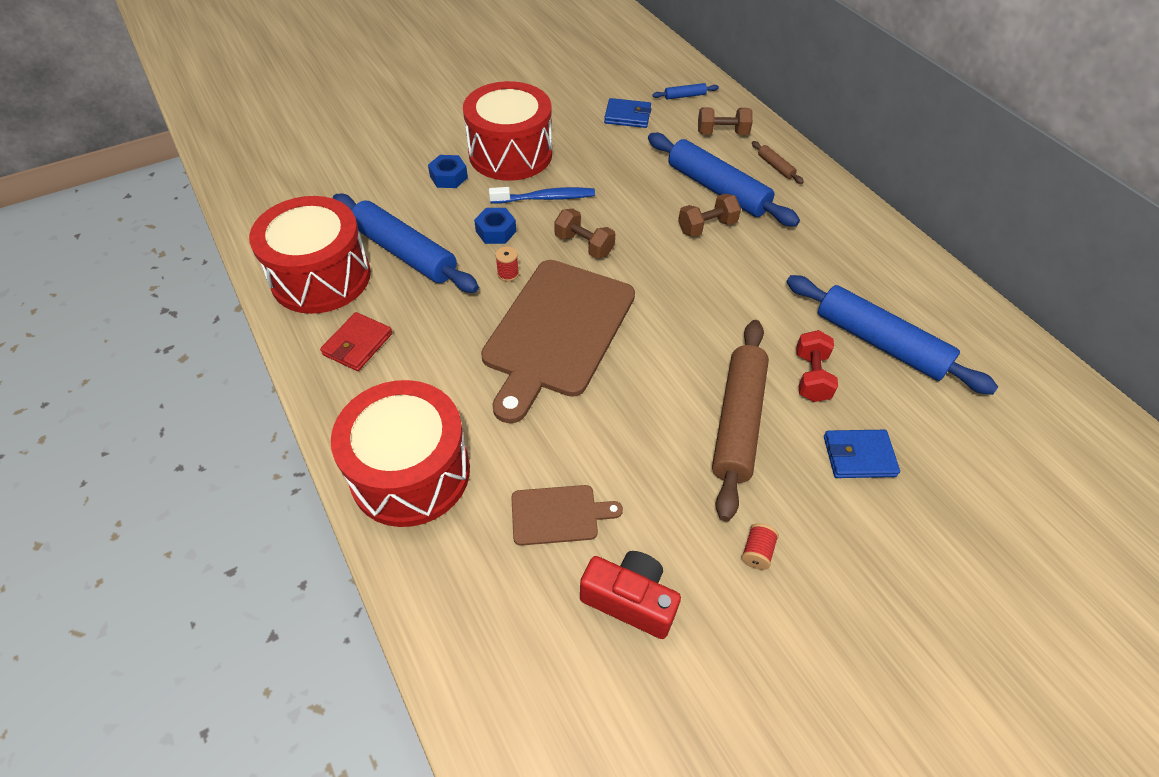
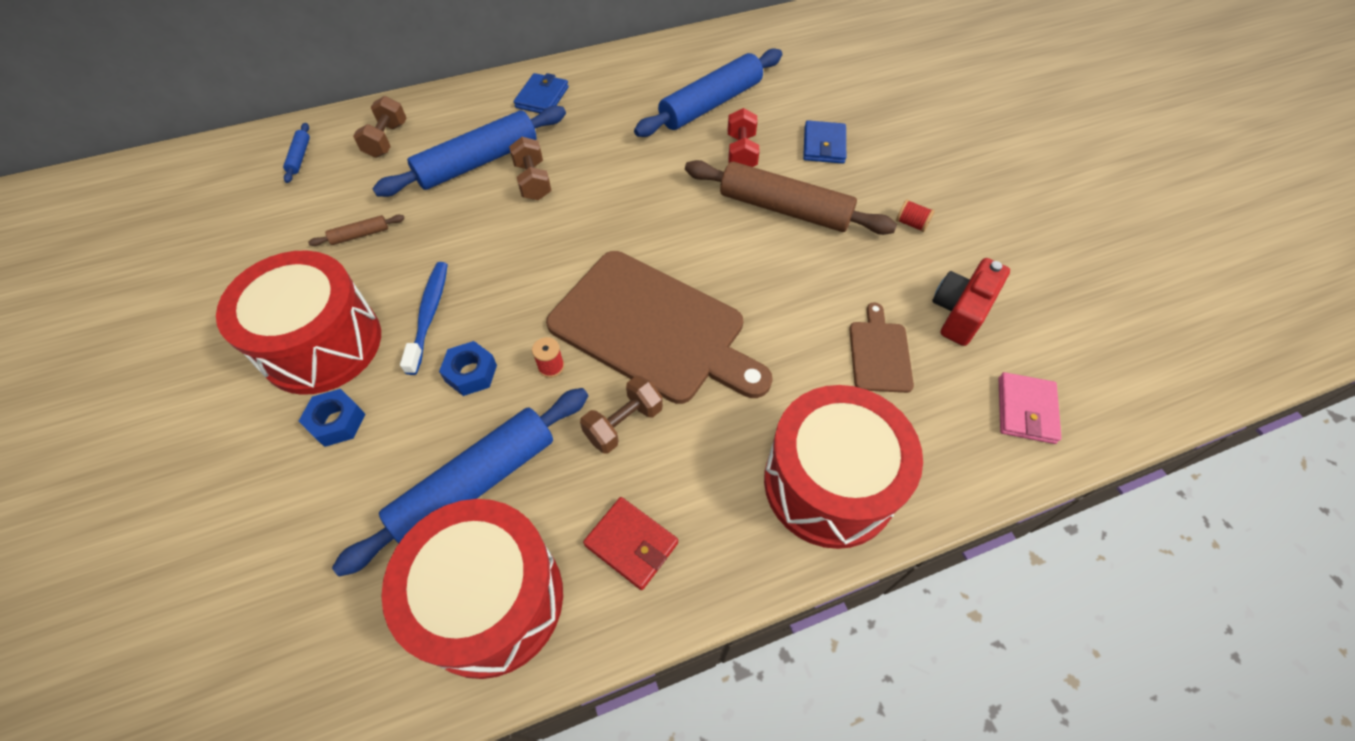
camera: 80 degrees left, 5 degrees up
(504, 662) = (1026, 410): none -> pink wallet
(584, 245) = (526, 287): brown dumbbell -> brown dumbbell (624, 423)
(627, 116) = (309, 214): blue wallet -> blue wallet (542, 97)
(775, 166) = (462, 113): brown rolling pin -> brown rolling pin (360, 235)
(811, 377) = (741, 153): red dumbbell -> red dumbbell turned 75 degrees clockwise

